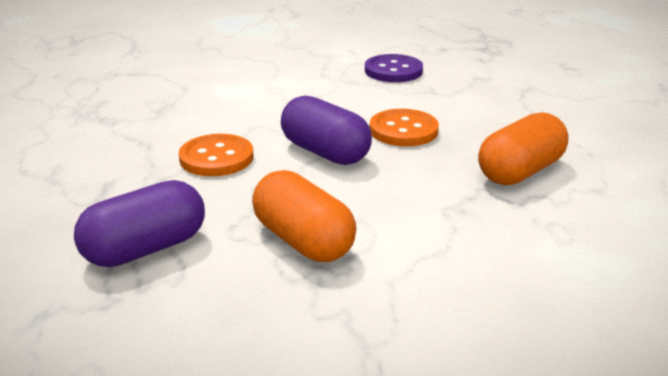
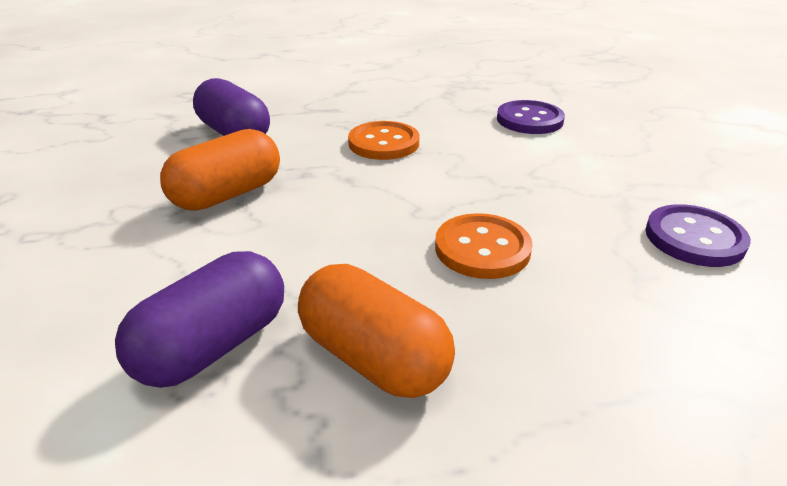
camera: 85 degrees right, 5 degrees up
(197, 91) = (529, 120): none -> purple button
(325, 152) = (406, 196): purple capsule -> purple capsule (213, 345)

